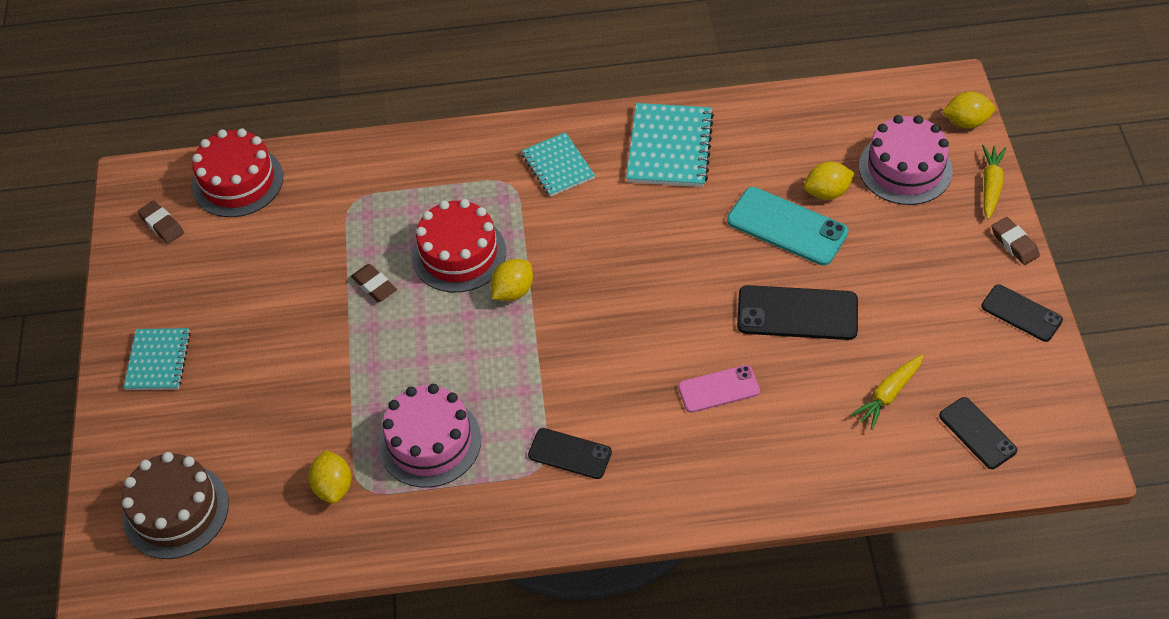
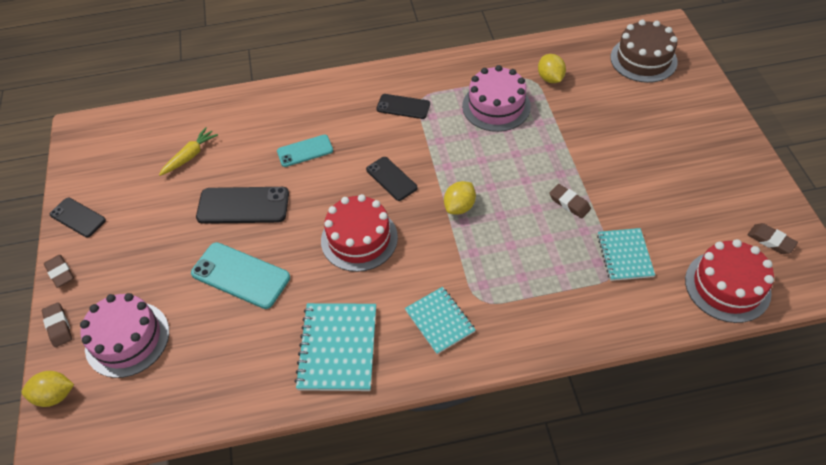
camera: 175 degrees right, 0 degrees up
(158, 361) = (707, 139): turquoise notebook -> turquoise notebook (624, 255)
(459, 254) = (509, 233): red cake -> red cake (359, 239)
(718, 389) = (305, 151): pink phone -> turquoise phone
(827, 192) = (201, 310): yellow lemon -> none
(977, 433) = (138, 138): black phone -> black phone (391, 179)
(990, 185) = (58, 326): yellow carrot -> brown eraser

